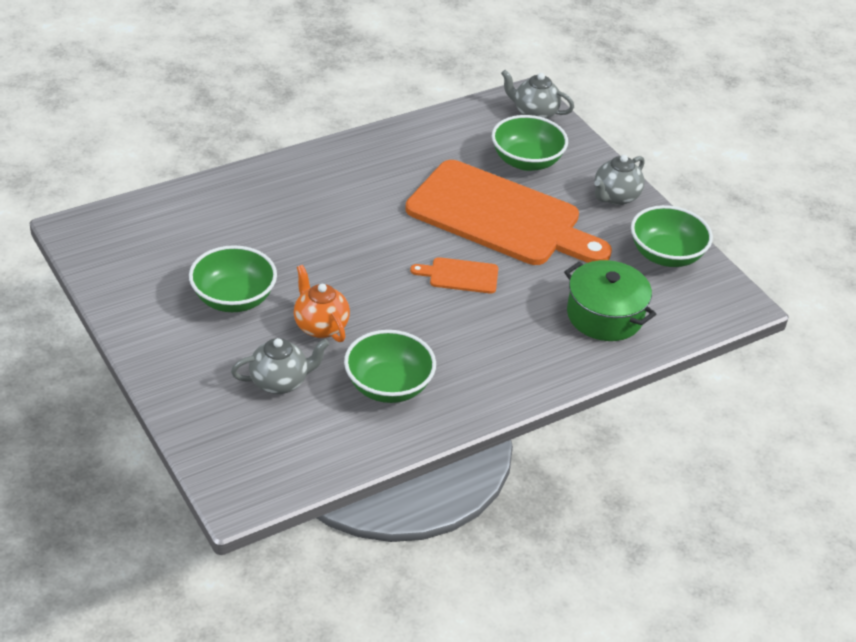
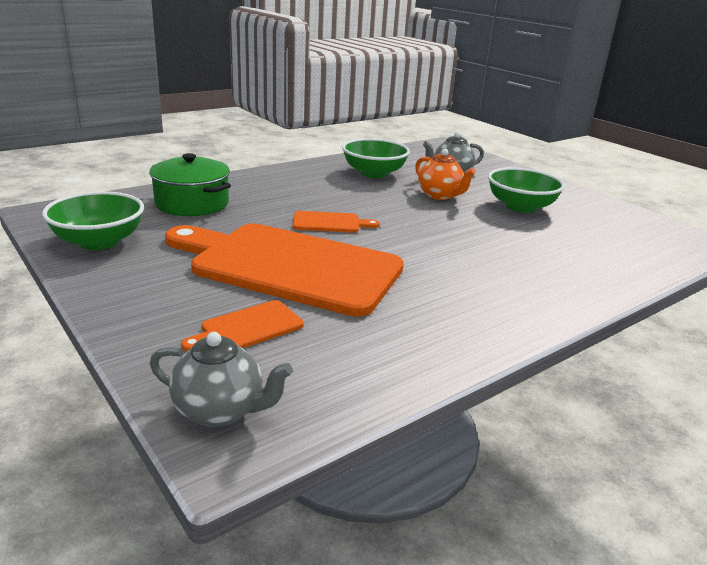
camera: 175 degrees right, 15 degrees down
(526, 161) = (248, 328): green bowl -> orange cutting board
(615, 197) = (129, 291): grey teapot -> none

